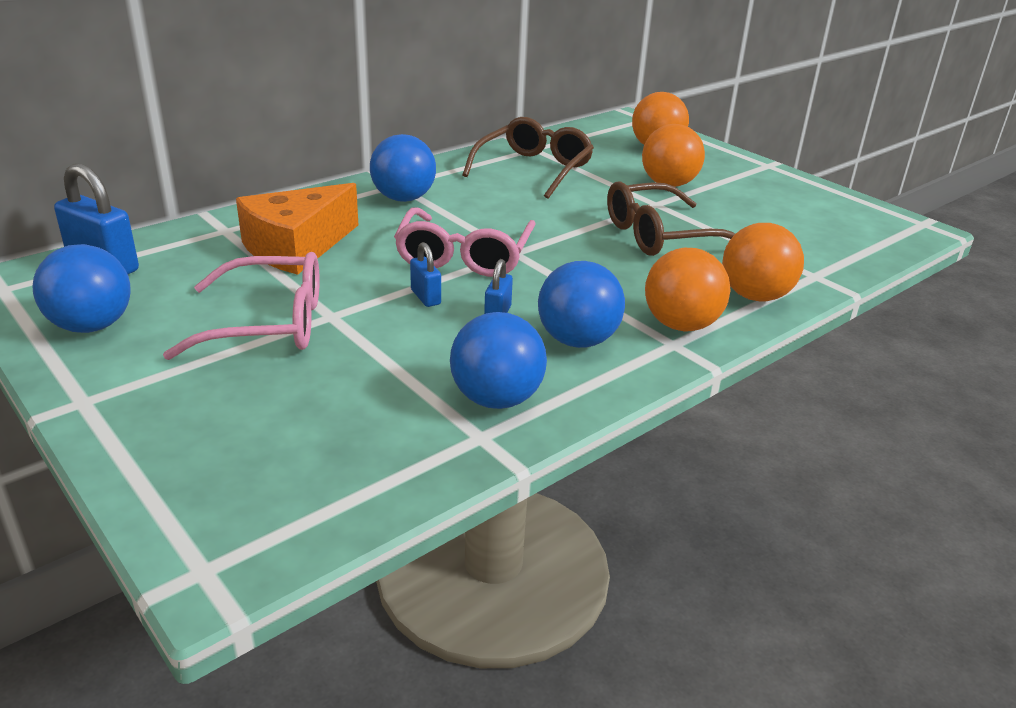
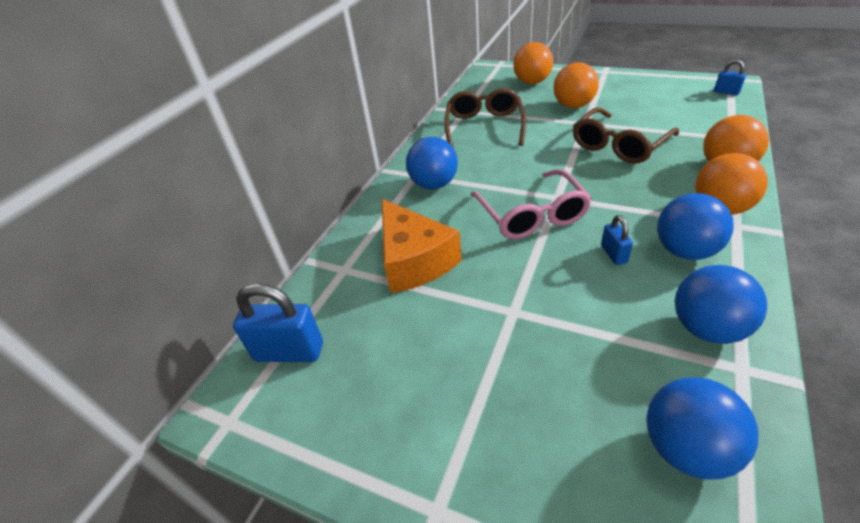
camera: 20 degrees left, 10 degrees up
(92, 326) = (350, 421): blue ball -> blue ball (686, 448)
(268, 324) = (480, 343): pink glasses -> none
(296, 247) = (414, 260): orange cheese -> orange cheese turned 45 degrees counterclockwise
(425, 297) = (552, 262): blue padlock -> blue padlock (726, 92)

